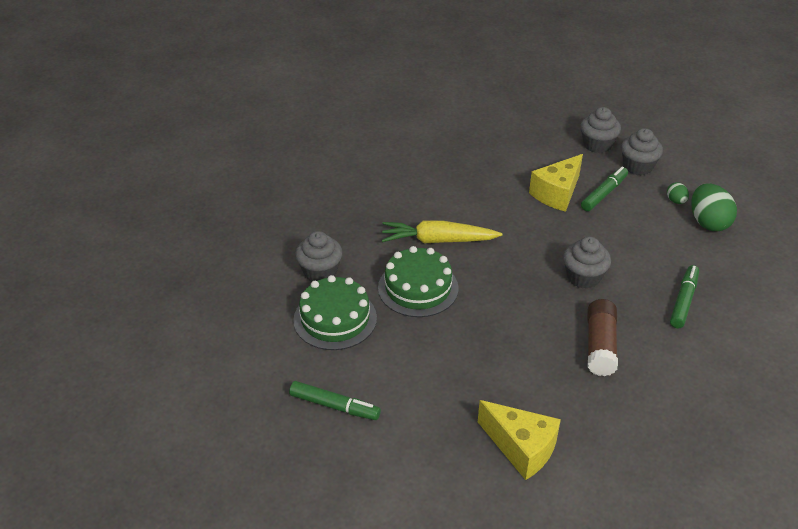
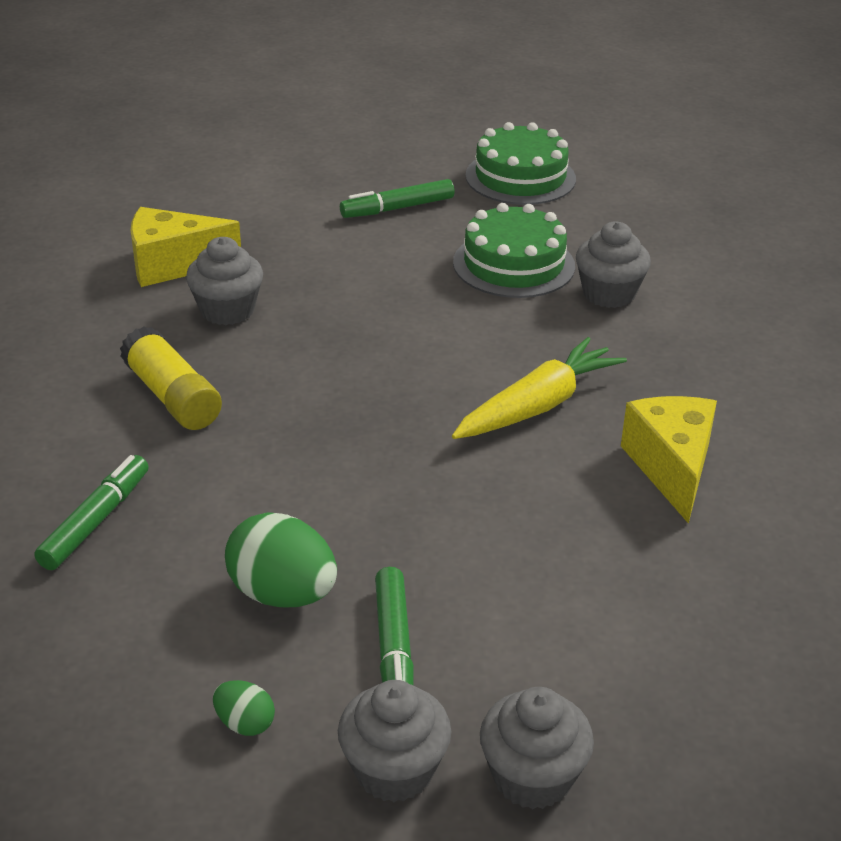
camera: 135 degrees right, 5 degrees down
(418, 288) = (475, 338): green cake -> green cake (520, 177)
(557, 193) = (473, 594): yellow cheese -> yellow cheese (671, 468)
(583, 277) = (279, 471): grey cupcake -> grey cupcake (227, 310)
(600, 346) = (172, 396): brown glue stick -> yellow glue stick
(683, 301) = (95, 521): green marker -> green marker turned 135 degrees counterclockwise
(708, 222) = (145, 709): green egg -> green egg (283, 594)

